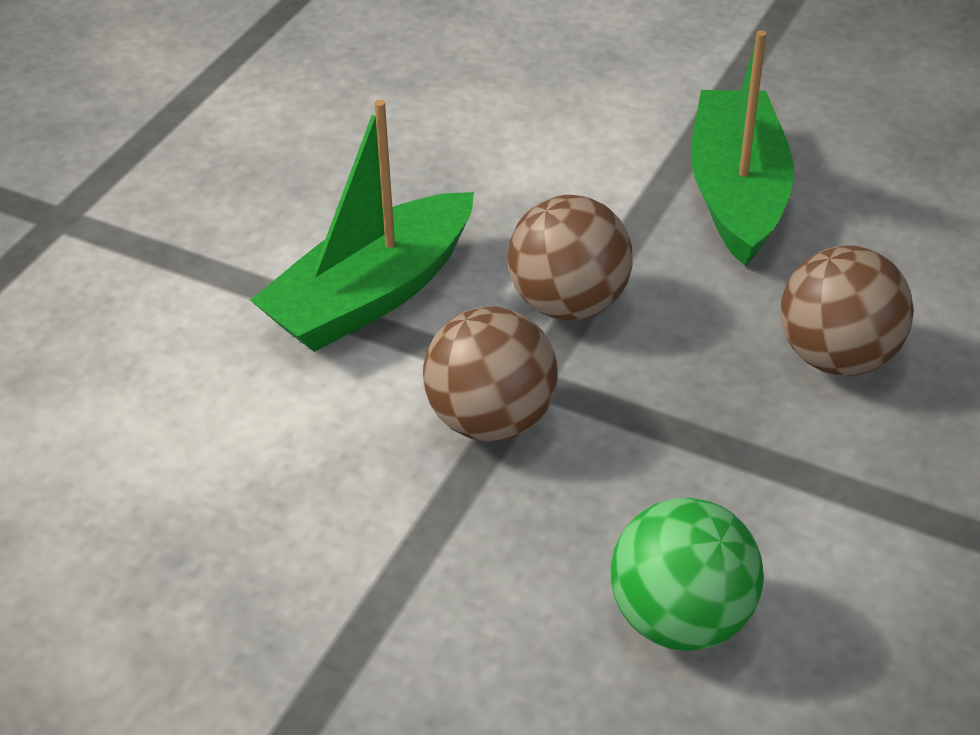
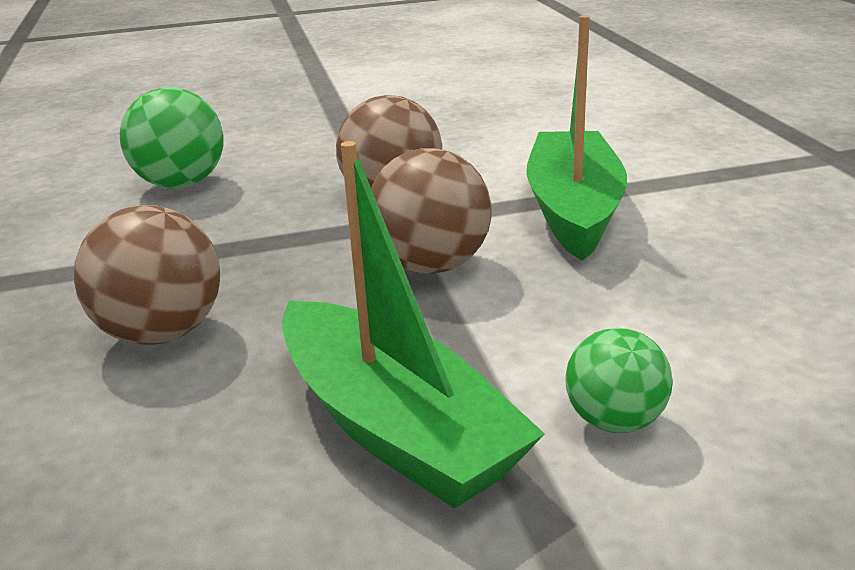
camera: 140 degrees right, 15 degrees down
(616, 133) = (615, 421): none -> green ball

